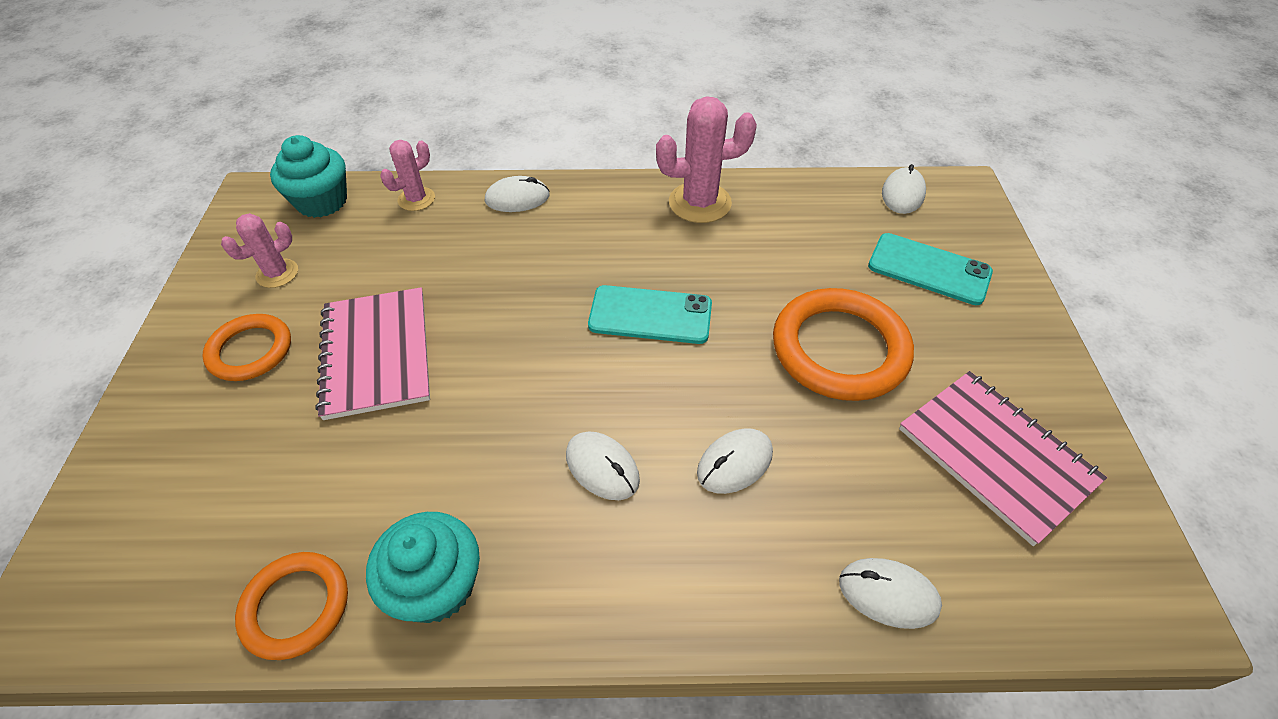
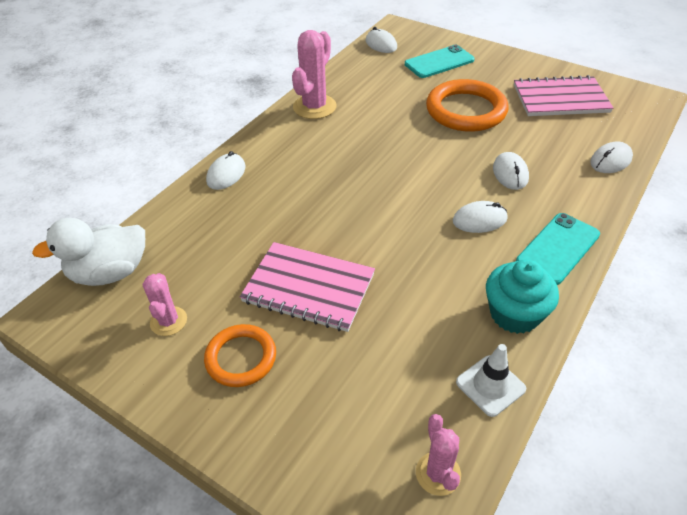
camera: 55 degrees left, 5 degrees down
(296, 606) = (490, 385): orange ring -> white traffic cone
(322, 201) = (110, 273): turquoise cupcake -> white duck
(416, 199) = (170, 221): pink cactus -> pink cactus (438, 473)
(650, 315) = (385, 160): turquoise phone -> turquoise phone (558, 248)

